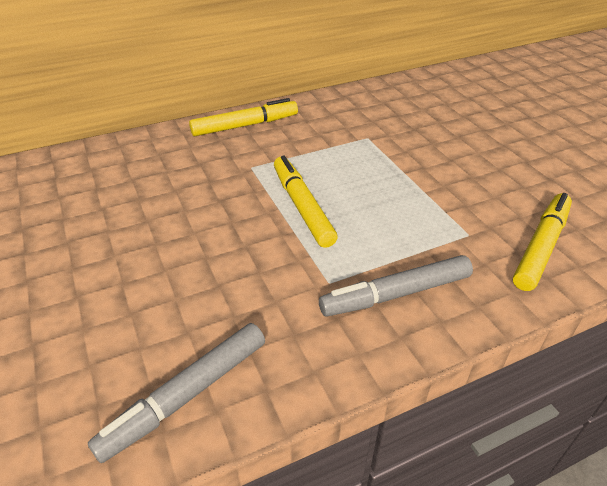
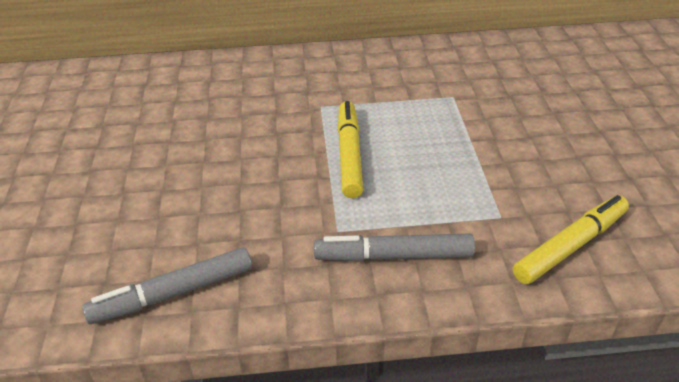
camera: 20 degrees right, 0 degrees up
(245, 125) = (335, 62): yellow marker -> none

